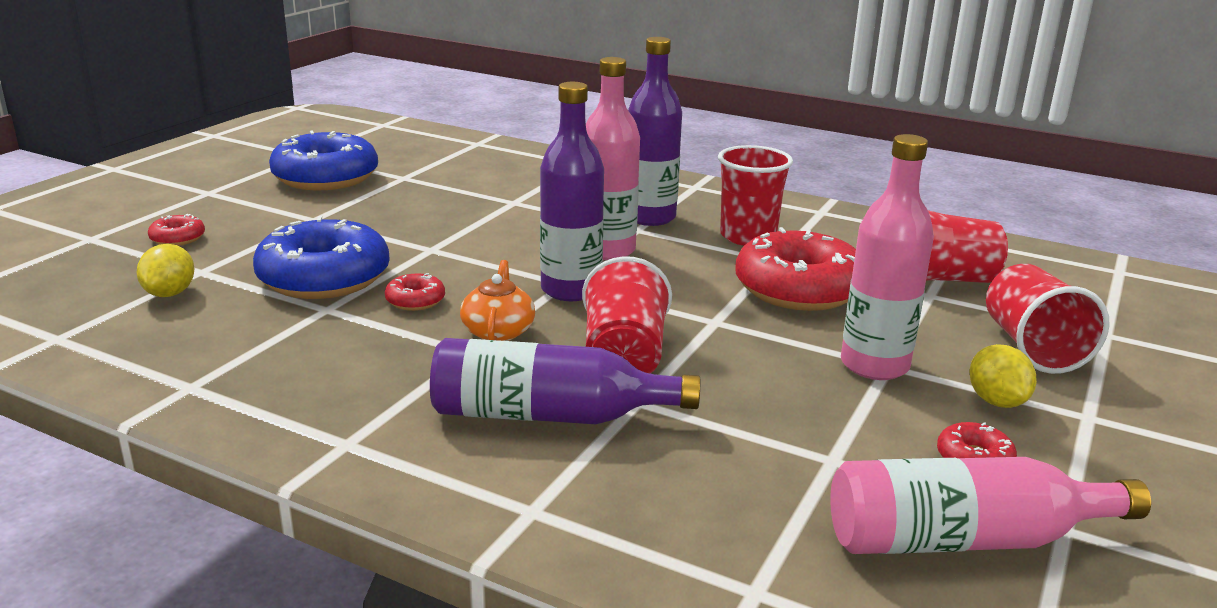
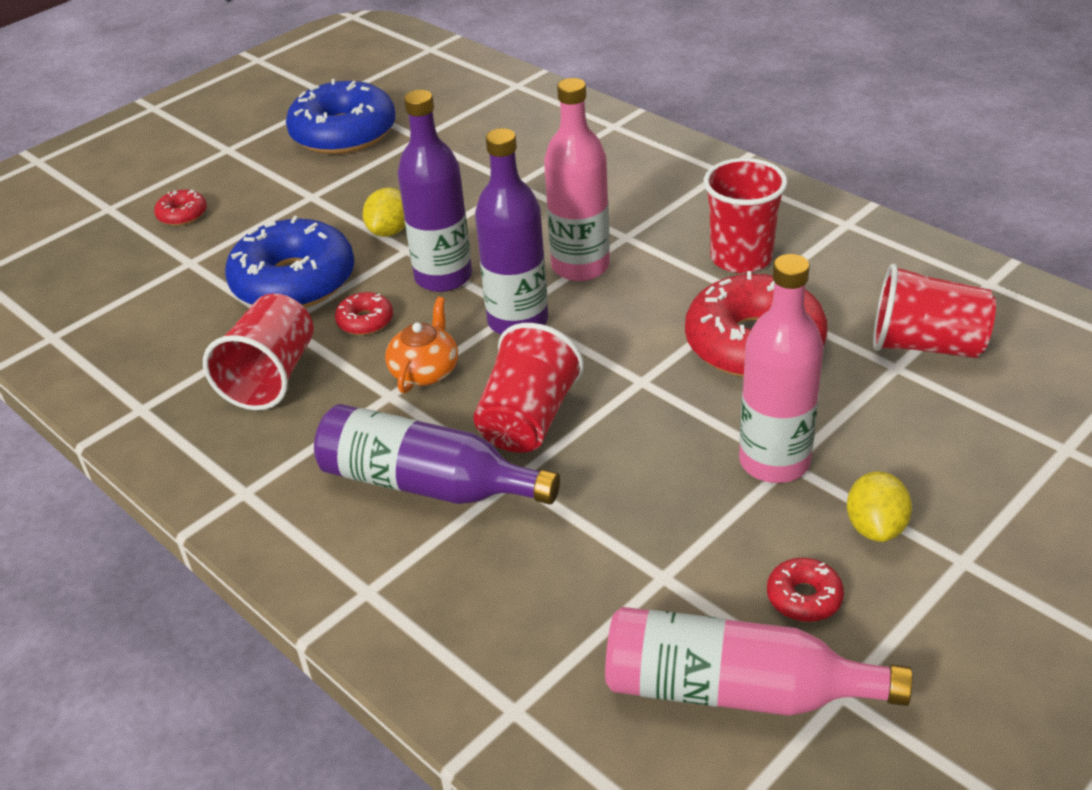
camera: 20 degrees right, 15 degrees up
(170, 293) = (156, 289): yellow lemon -> yellow lemon (390, 231)
(650, 217) = (648, 219): purple bottle -> purple bottle (443, 277)
(1032, 347) = (965, 458): red cup -> red cup (271, 377)

